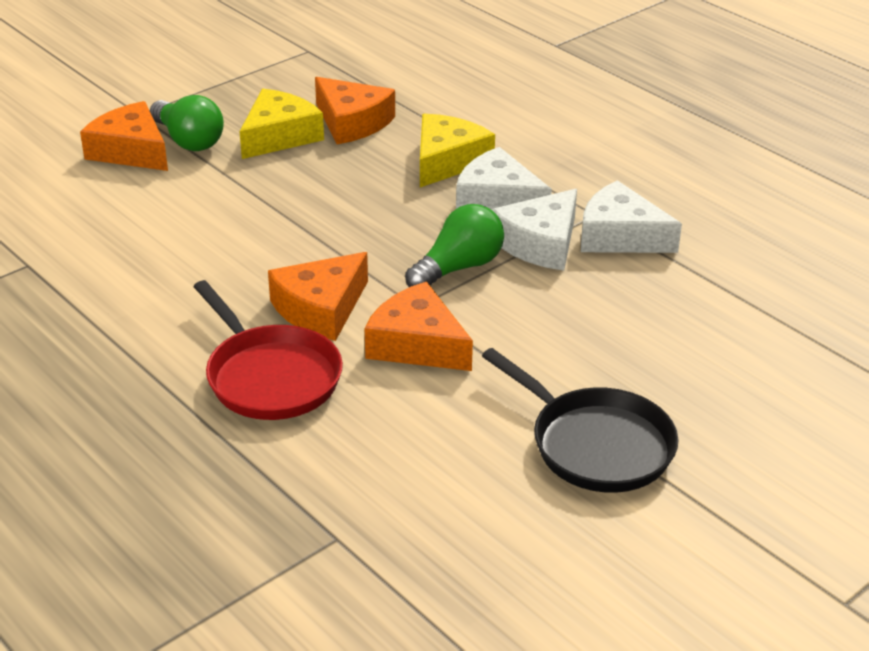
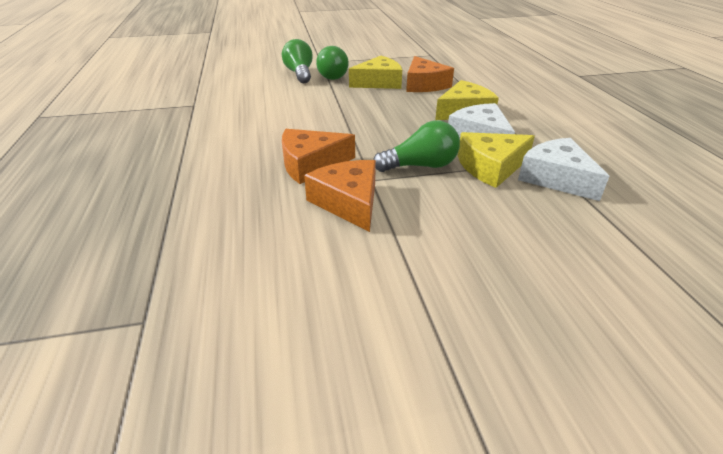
camera: 30 degrees right, 0 degrees up
(131, 151) = (299, 74): orange cheese -> green light bulb
(270, 377) = (238, 192): red pan -> none
(540, 243) = (491, 167): white cheese -> yellow cheese
(595, 445) = (419, 330): black pan -> none

